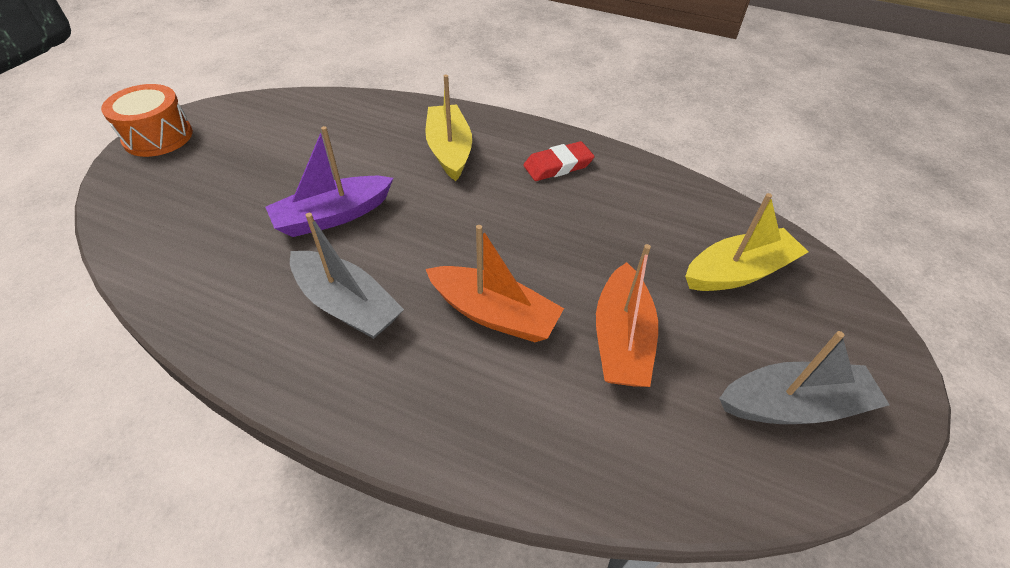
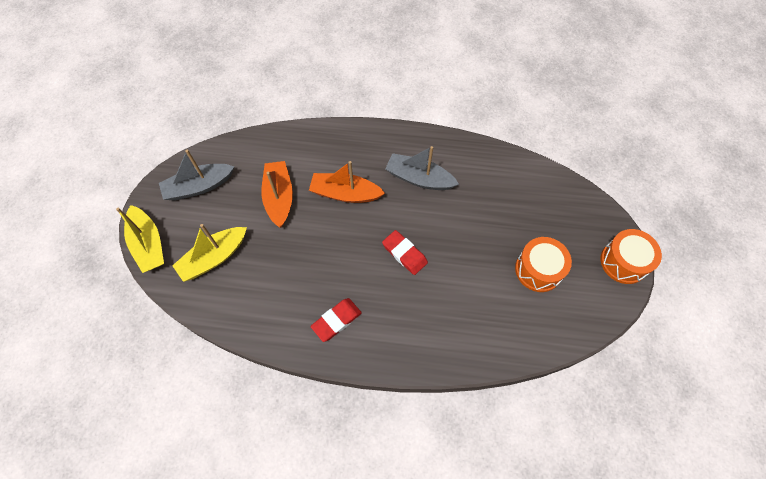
camera: 165 degrees right, 15 degrees up
(269, 153) = (538, 270): none -> orange drum
(333, 216) = (461, 230): purple boat -> none
(435, 209) = (404, 254): none -> red eraser
(449, 150) = (419, 312): yellow boat -> yellow boat (148, 244)

